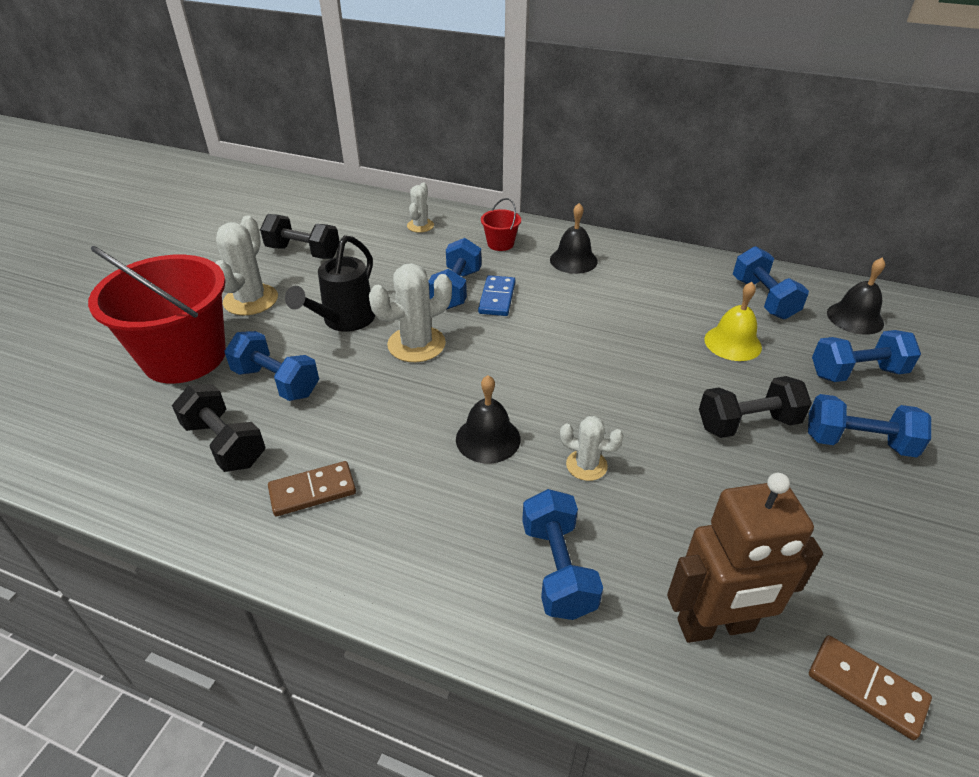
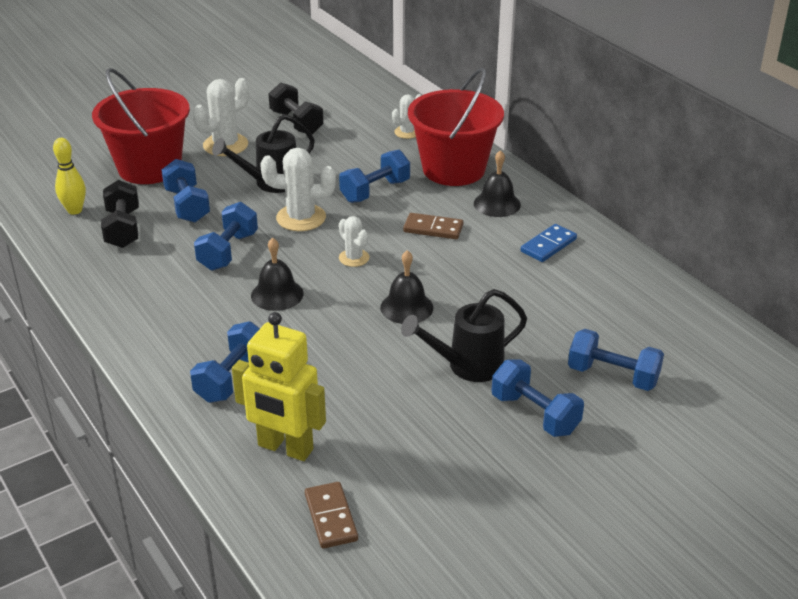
camera: 35 degrees right, 5 degrees down
(135, 448) = (74, 210): none -> yellow bowling pin
(312, 491) = (144, 276): brown domino -> brown domino (433, 229)
(497, 298) = (397, 209): blue domino -> blue domino (548, 245)
(500, 244) = (453, 169): red bucket -> red bucket, size x2.41
(586, 465) = (320, 337): white cactus -> white cactus (354, 258)
(715, 626) = (285, 448): brown robot -> yellow robot
(732, 343) = (540, 313): yellow bell -> none
(747, 424) = (468, 366): black dumbbell -> black watering can
(763, 299) = (620, 295): blue dumbbell -> blue dumbbell (228, 251)
(855, 318) = (681, 341): black bell -> black bell (406, 307)

